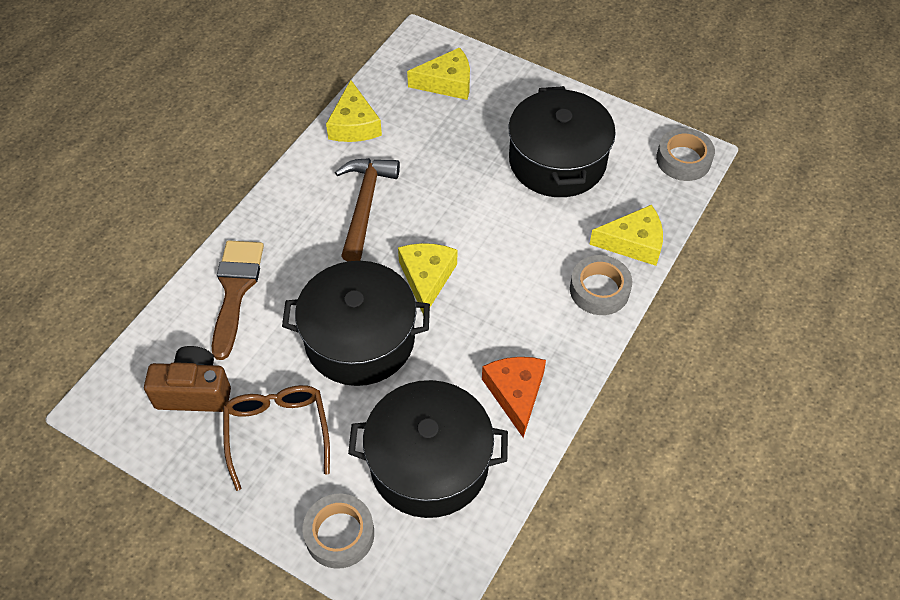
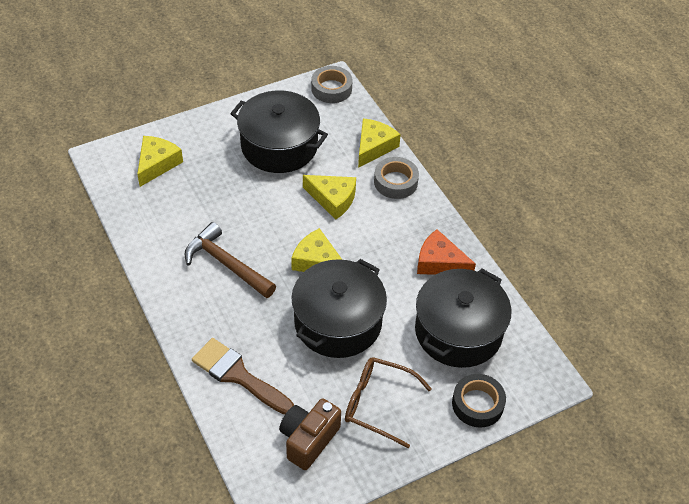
camera: 60 degrees left, 5 degrees down
(339, 534) = (477, 404): grey tape -> black tape
(354, 124) = (146, 234): yellow cheese -> yellow cheese (333, 199)

